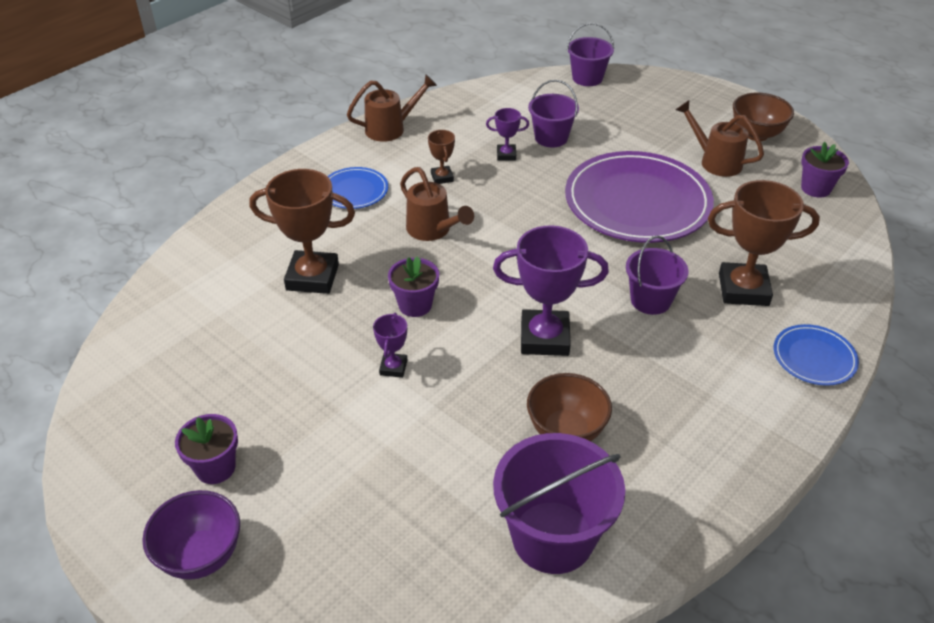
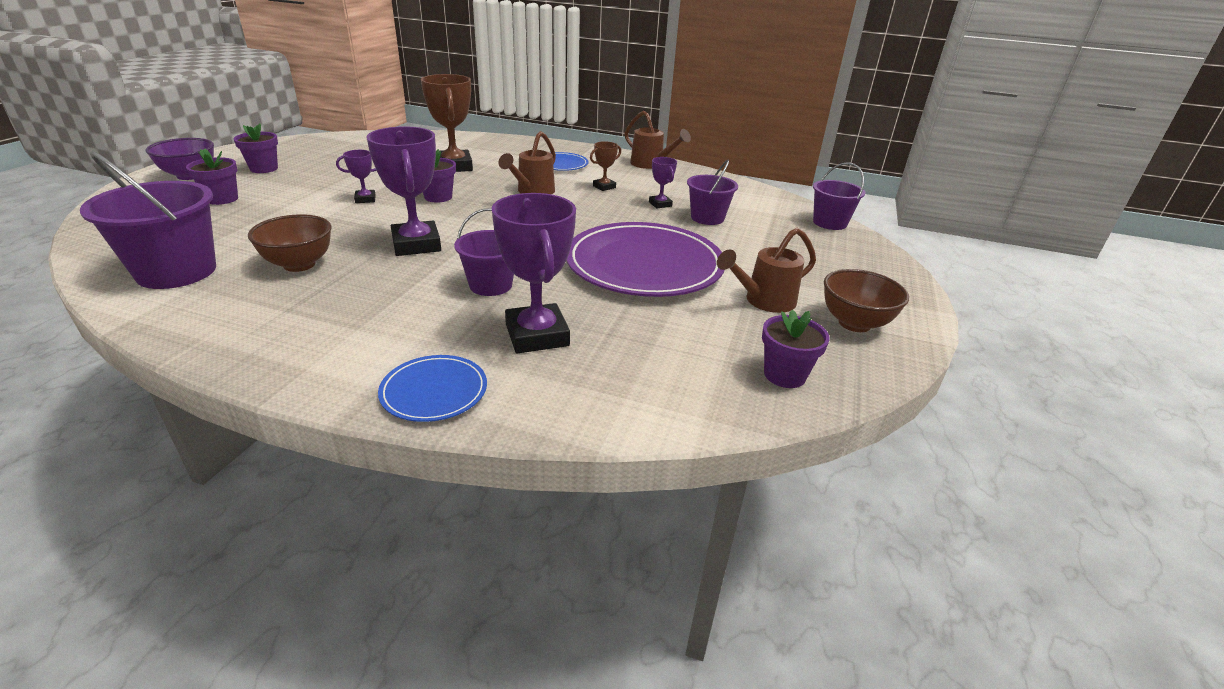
camera: 65 degrees right, 10 degrees down
(326, 510) = (222, 199): none -> purple flower pot
(715, 161) = (764, 301): brown watering can -> brown watering can turned 135 degrees counterclockwise
(743, 289) = (537, 335): brown trophy -> purple trophy

